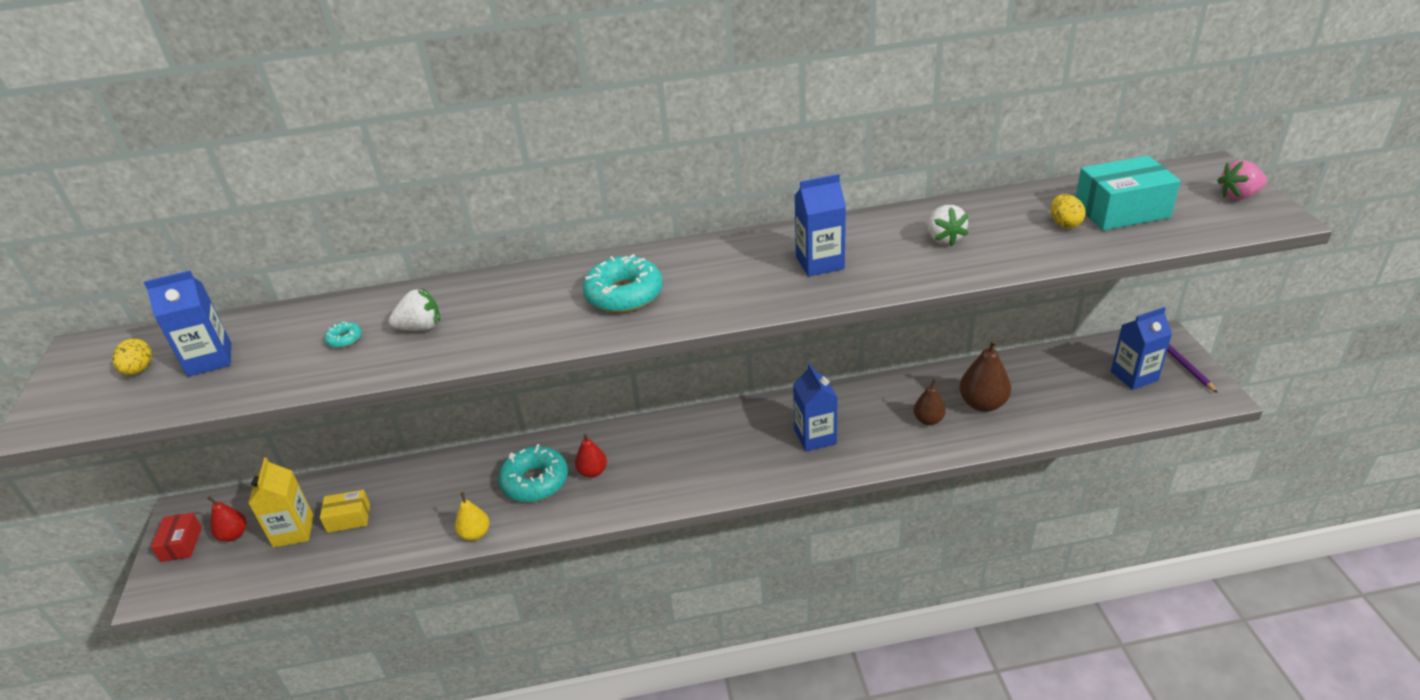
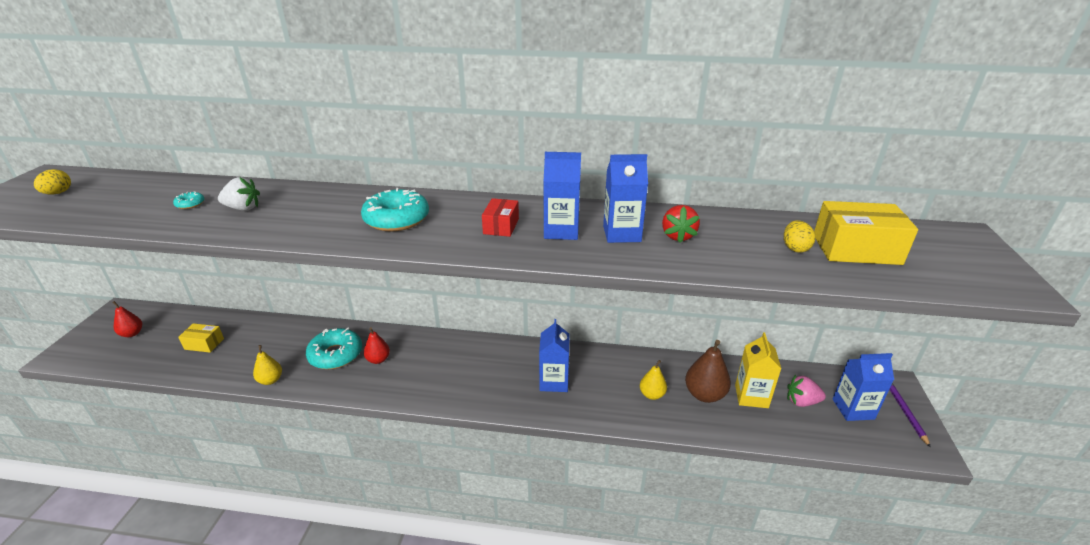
camera: 15 degrees right, 5 degrees down
(181, 544) = (99, 330): red box -> red box (501, 226)
(210, 359) = (102, 197): blue carton -> blue carton (622, 234)
(293, 531) = (166, 342): yellow carton -> yellow carton (751, 396)
(928, 420) = (652, 395): brown pear -> yellow pear
(944, 238) = (678, 236): white strawberry -> red strawberry
(1121, 210) = (856, 249): turquoise box -> yellow box
(1238, 196) = (984, 262): pink strawberry -> pink strawberry (801, 402)

